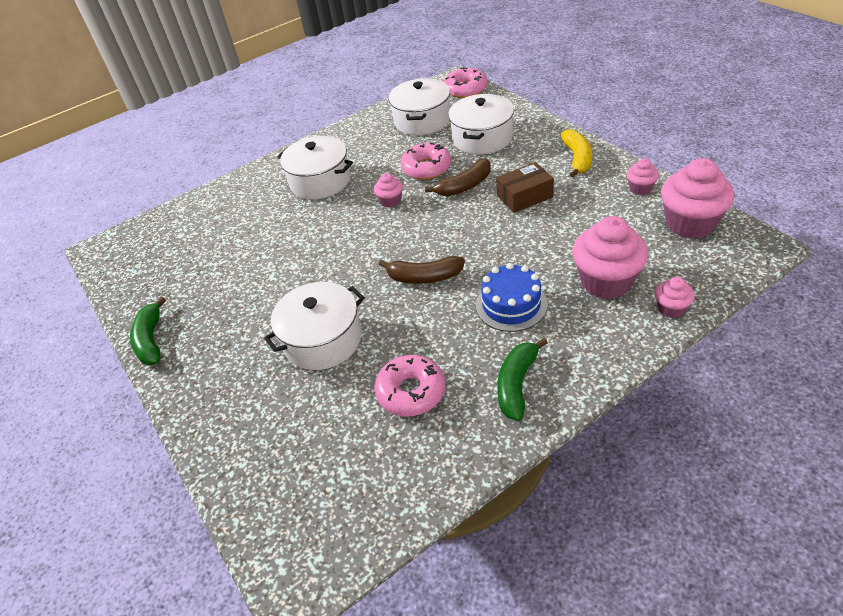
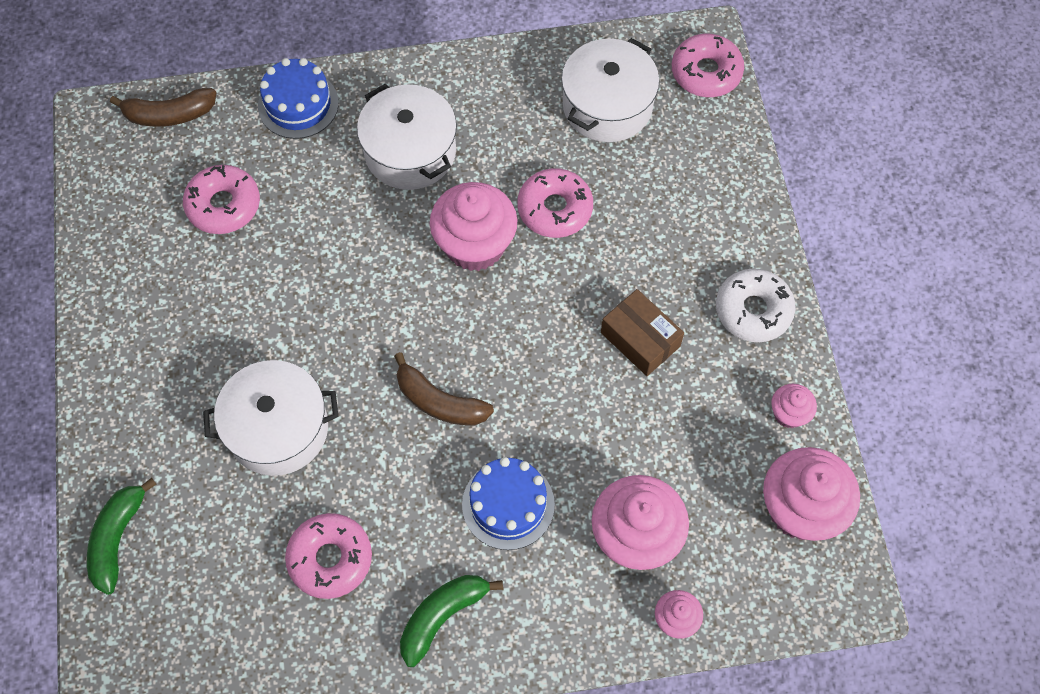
camera: 20 degrees right, 20 degrees up
(151, 340) = (98, 314): green banana -> green banana (118, 538)
(213, 251) = (224, 205): none -> pink donut
(235, 190) = (298, 104): none -> blue cake
(390, 201) = (475, 245): pink cupcake -> pink cupcake, size x2.02
(464, 186) = (580, 273): brown banana -> brown banana (169, 115)
(482, 138) = (661, 193): white pot -> none
(525, 196) = (640, 339): brown box -> brown box turned 45 degrees clockwise
(577, 158) = (753, 310): yellow banana -> white donut

